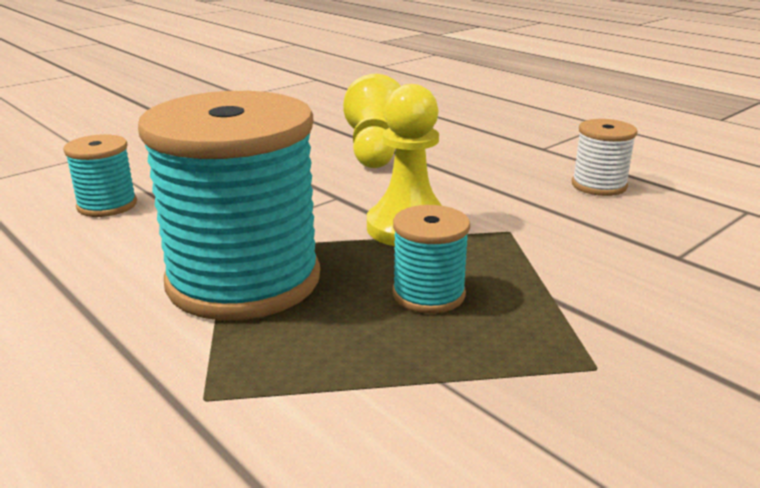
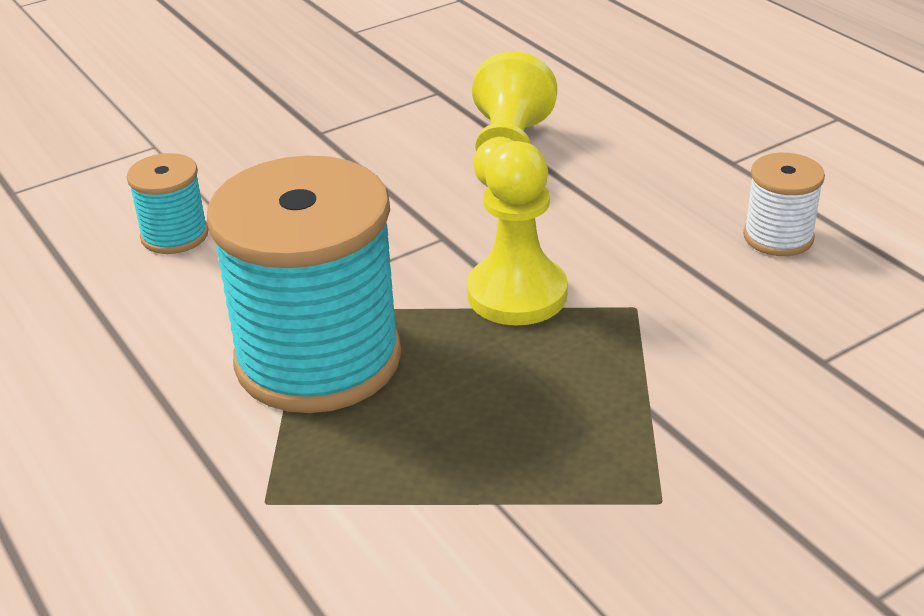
camera: 10 degrees right, 10 degrees up
(428, 294) = (513, 394): turquoise spool -> none

